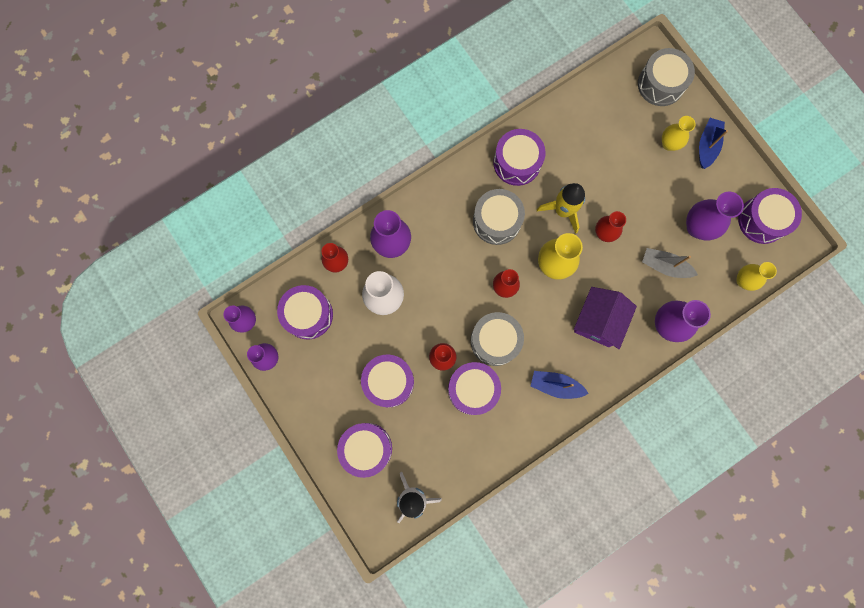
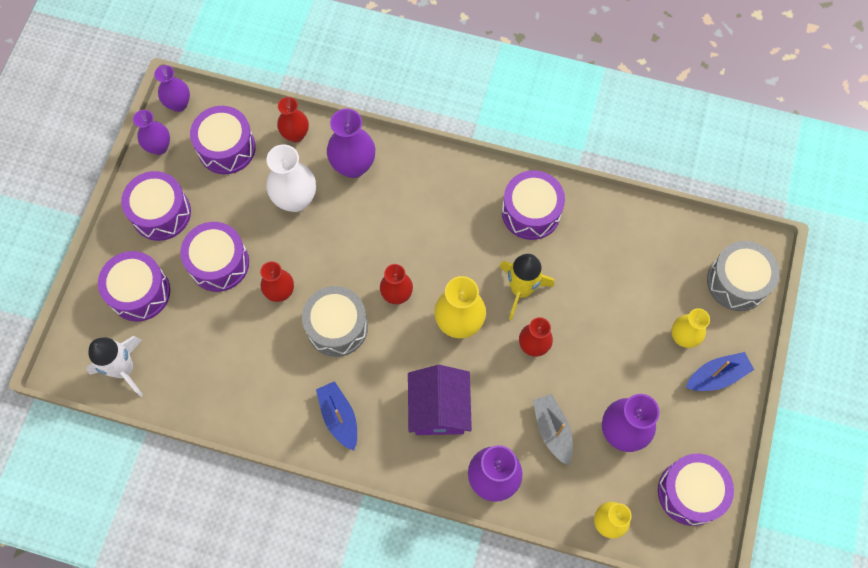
camera: 50 degrees right, 10 degrees down
(473, 389) = (272, 343): purple drum -> purple drum (161, 213)
(496, 221) = (456, 238): grey drum -> none
(598, 321) = (439, 408): purple house -> purple house turned 75 degrees counterclockwise

